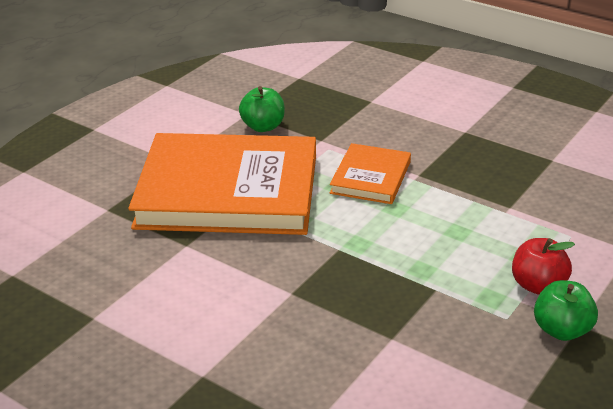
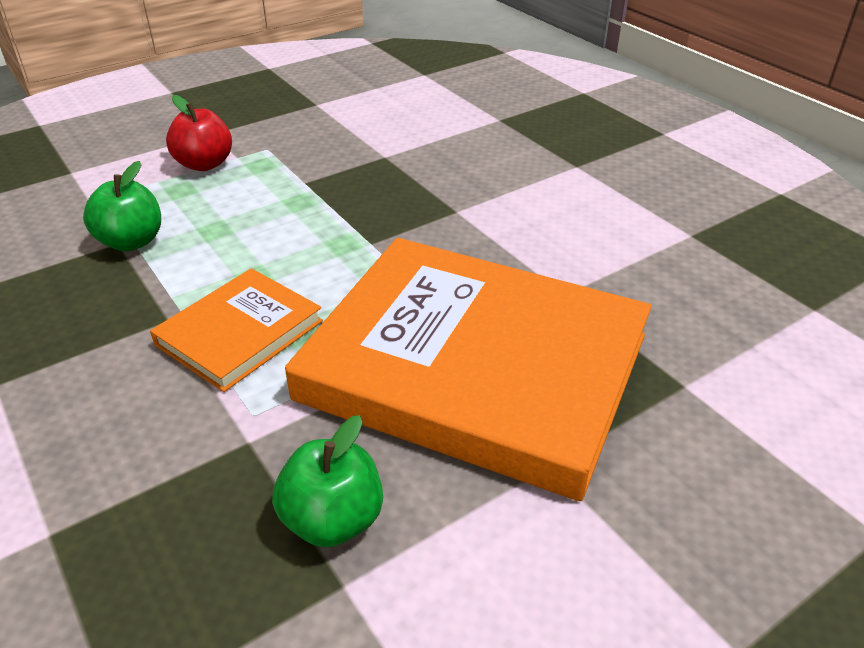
camera: 160 degrees left, 5 degrees up
(561, 330) = (232, 132): green apple -> green apple (131, 242)

